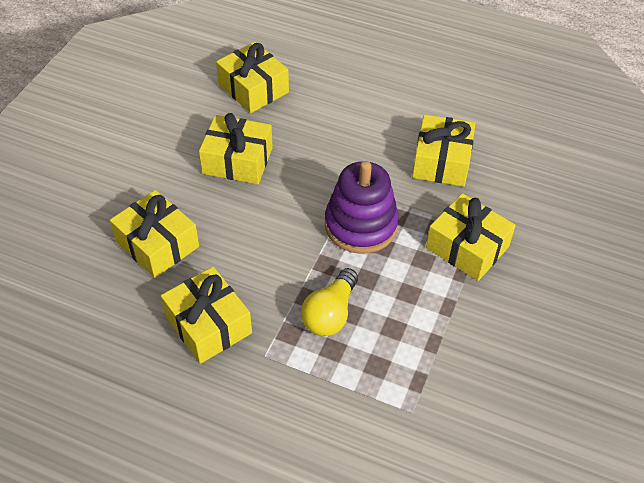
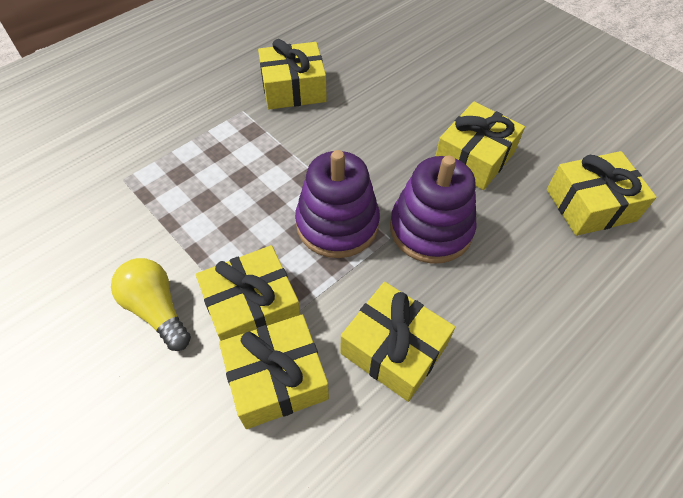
camera: 115 degrees right, 5 degrees up
(157, 244) = (393, 81): yellow gift -> yellow gift (277, 379)
(330, 168) = (431, 229): none -> purple stacking toy
(330, 313) = (251, 162): yellow light bulb -> yellow light bulb (157, 309)

